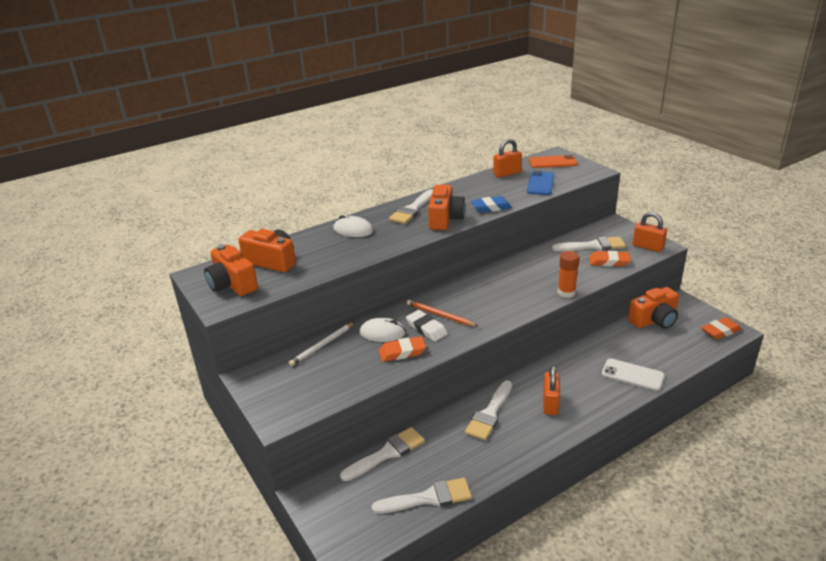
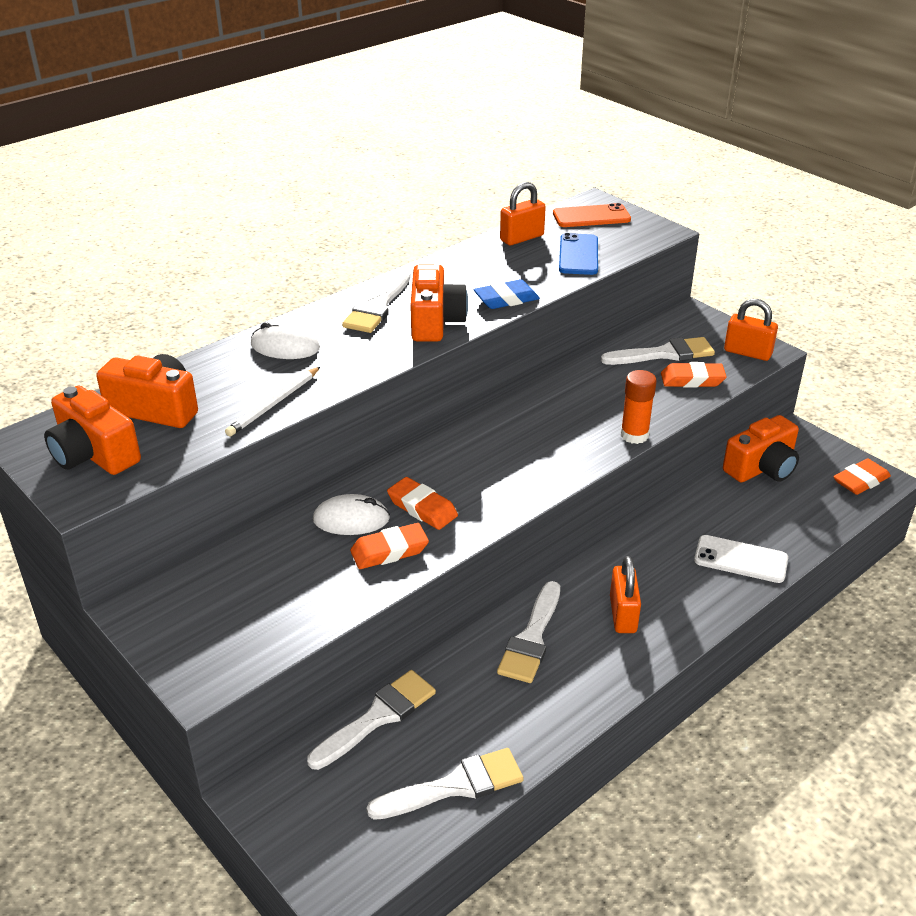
camera: 10 degrees left, 5 degrees up
(322, 345) = (254, 547): white pencil -> white pencil (274, 404)
(426, 328) = (422, 508): white eraser -> orange eraser
(440, 315) = (440, 483): orange pencil -> none

